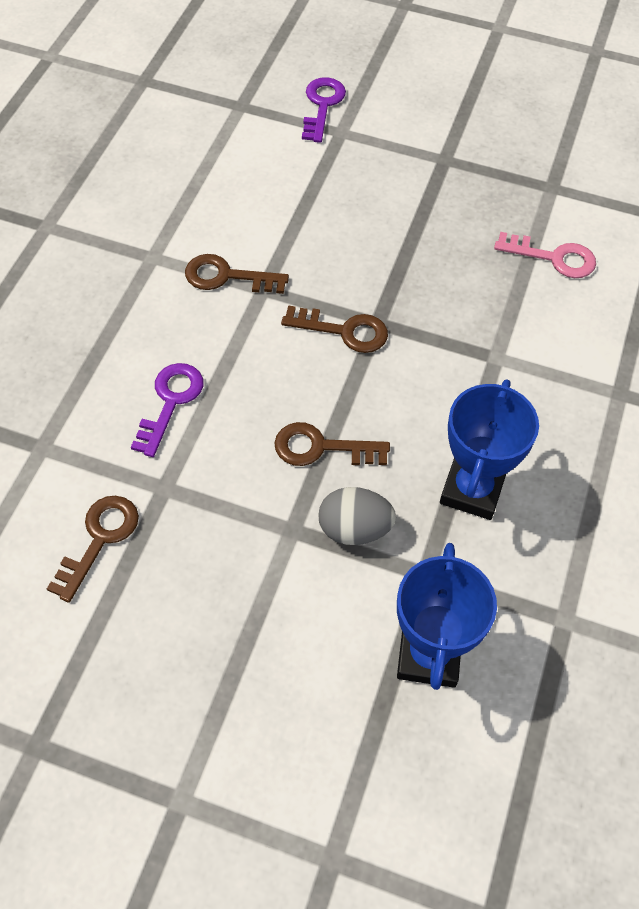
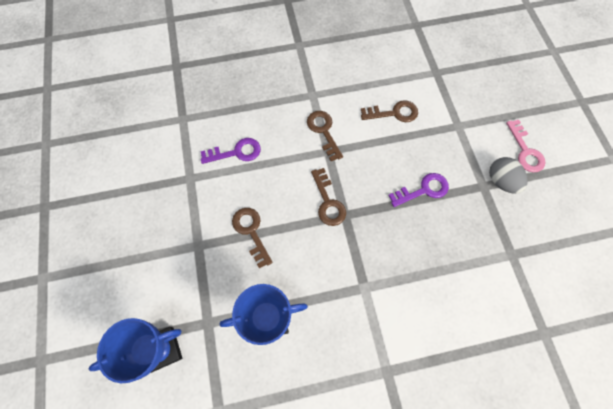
camera: 60 degrees right, 10 degrees up
(99, 539) = (149, 169): brown key -> brown key (394, 113)
(322, 105) = (469, 106): purple key -> purple key (423, 190)
(354, 529) = (214, 274): grey egg -> grey egg (501, 181)
(553, 258) = (458, 283): pink key -> pink key (525, 151)

